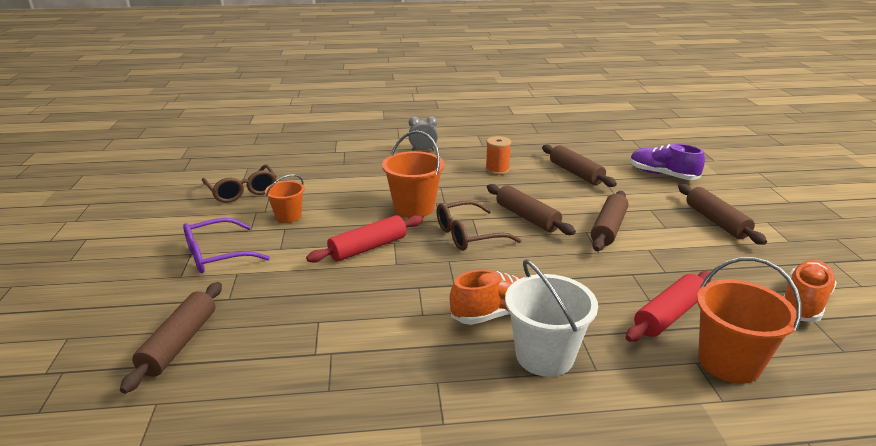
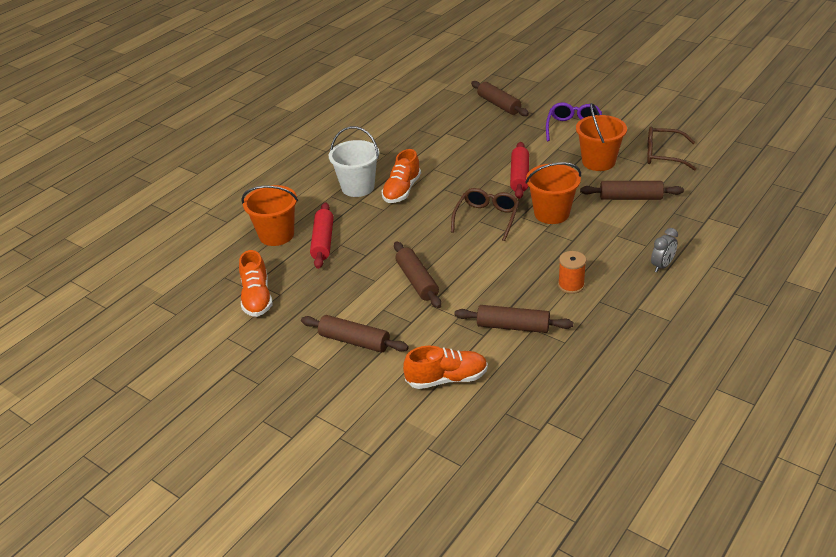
camera: 135 degrees right, 10 degrees up
(288, 216) = (598, 162): orange bucket -> orange bucket, size x1.62
(527, 217) = (477, 254): brown rolling pin -> brown rolling pin (630, 197)
(662, 175) = (447, 379): purple shoe -> orange shoe

